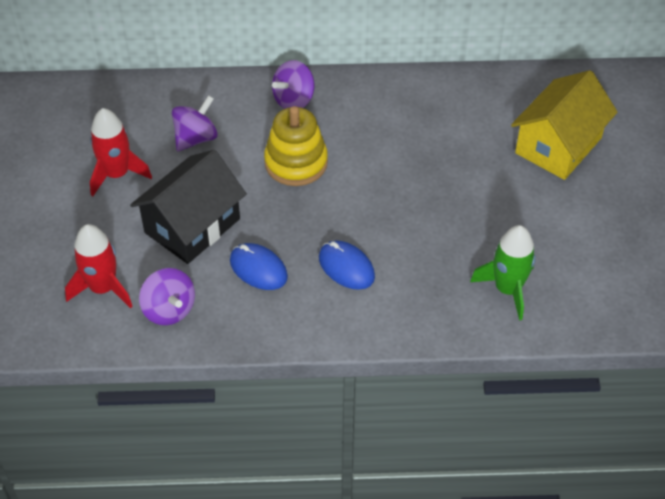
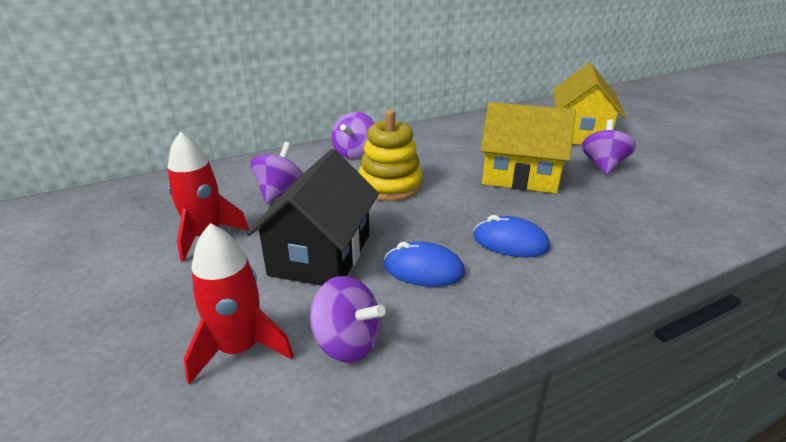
camera: 25 degrees left, 20 degrees down
(427, 191) = (520, 176): none -> yellow house
(507, 289) = (663, 216): green rocket -> none
(526, 205) = (603, 165): none -> purple spinning top

